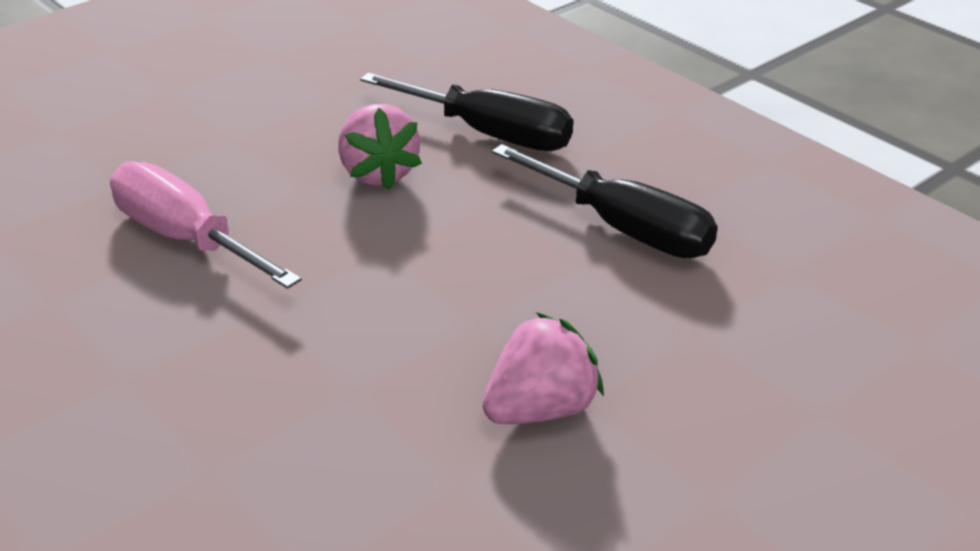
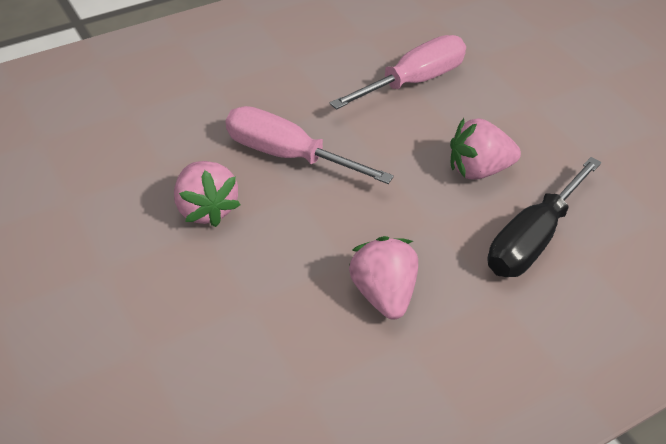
camera: 100 degrees right, 10 degrees up
(391, 343) = (287, 155): none -> pink screwdriver
(623, 228) = (383, 294): black screwdriver -> pink strawberry

